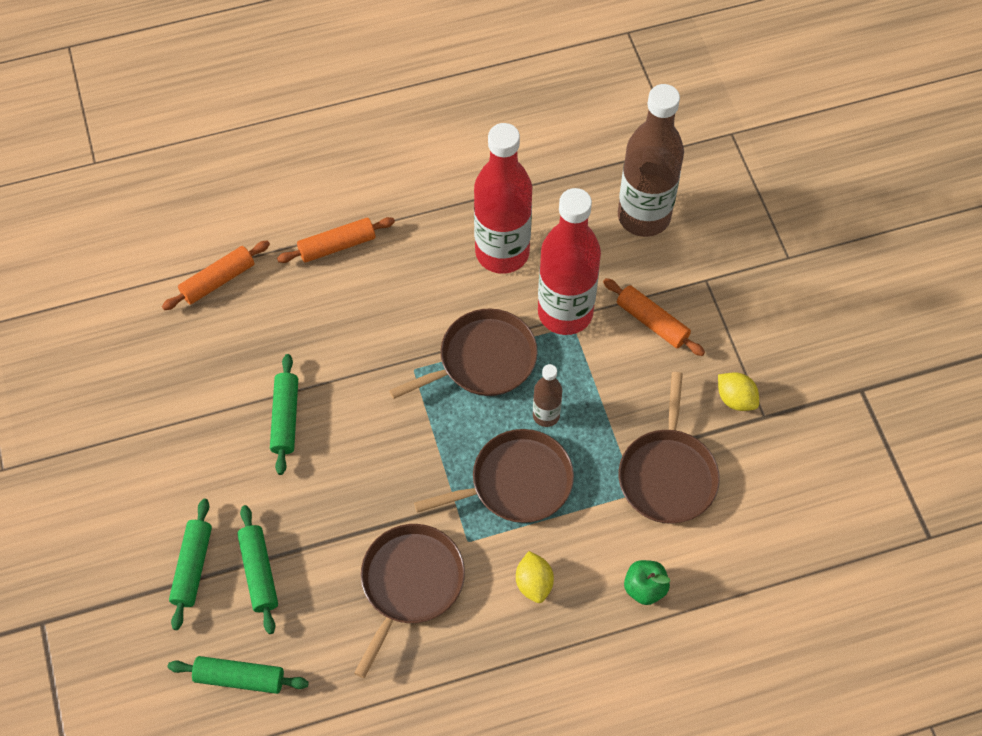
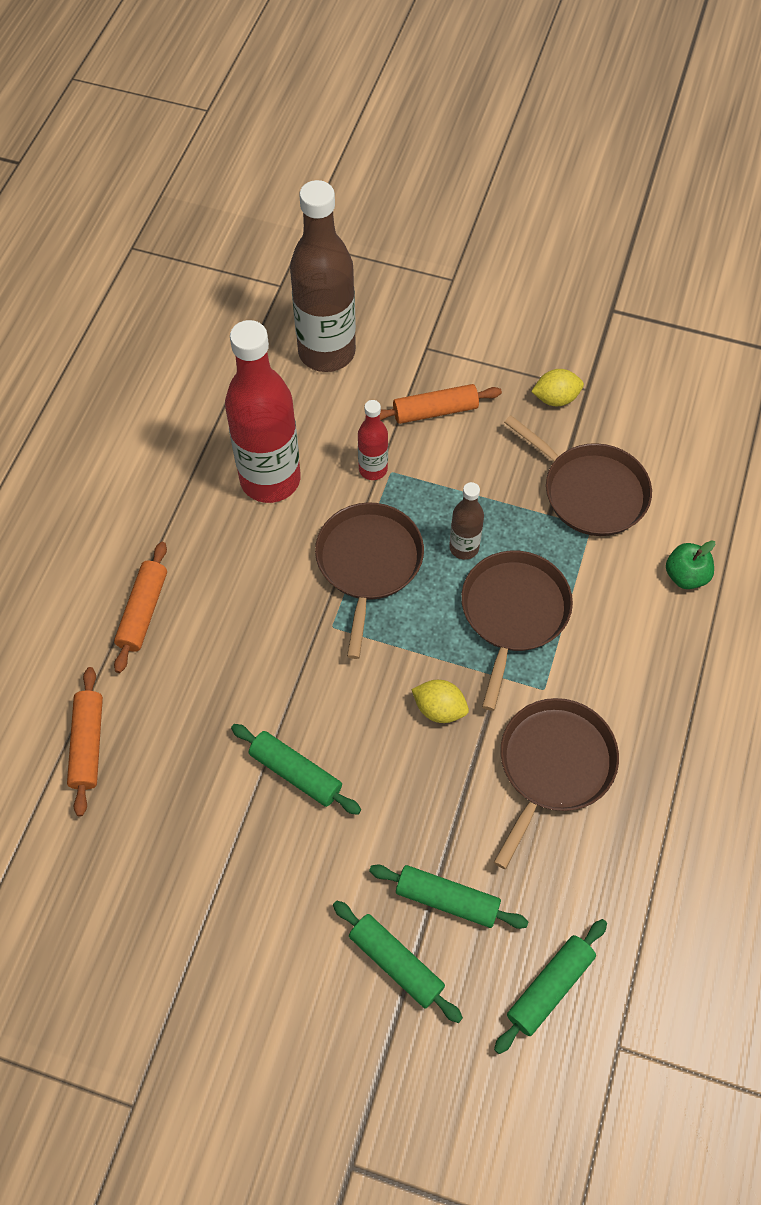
camera: 55 degrees left, 0 degrees up
(410, 584) = (553, 765): brown pan -> brown pan turned 60 degrees clockwise
(534, 583) = (623, 660): yellow lemon -> yellow lemon (439, 709)
(565, 313) = (373, 469): red bottle -> red bottle, size x0.48

